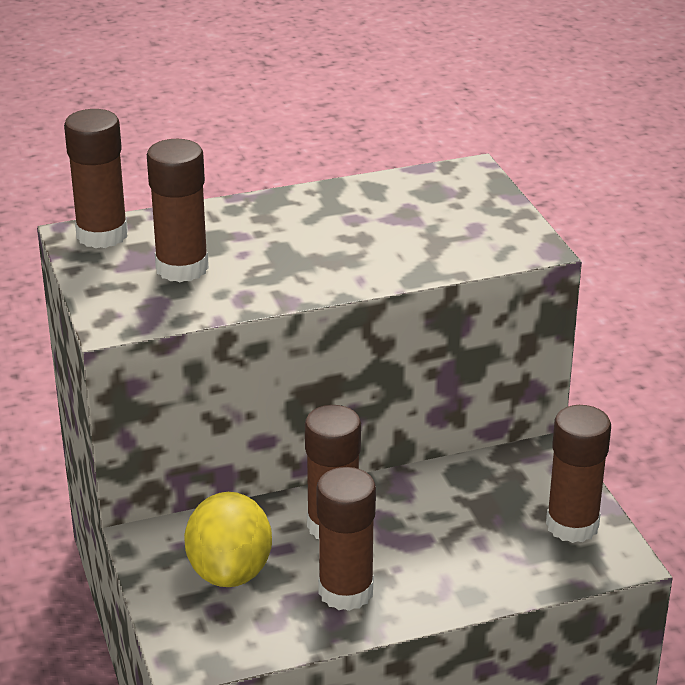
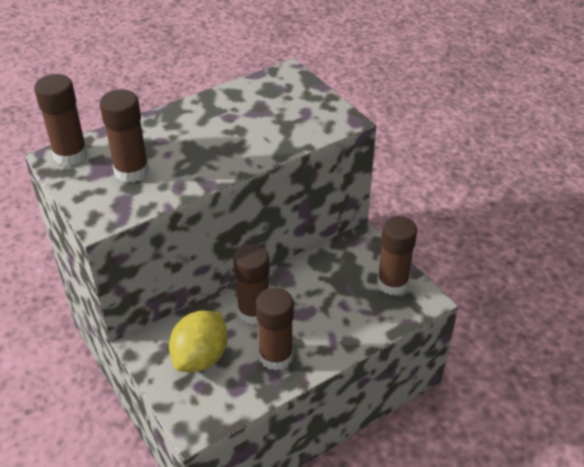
camera: 15 degrees left, 10 degrees up
(230, 571) = (201, 357): yellow lemon -> yellow lemon turned 45 degrees clockwise

